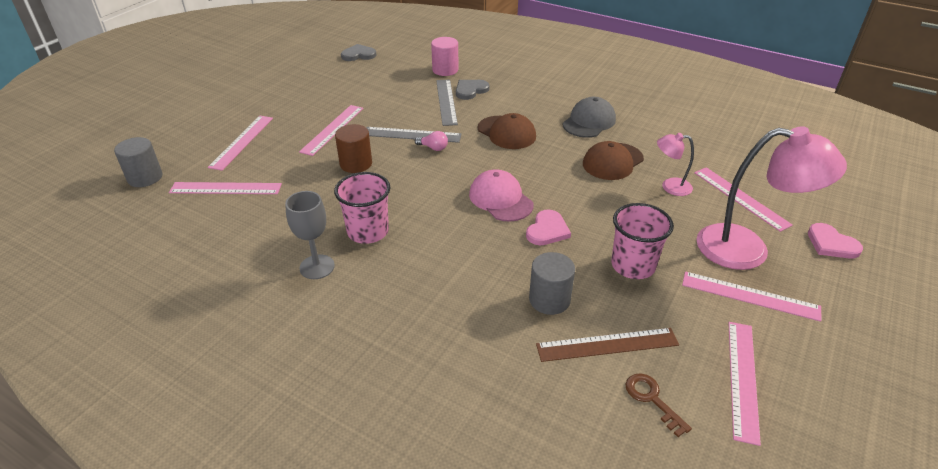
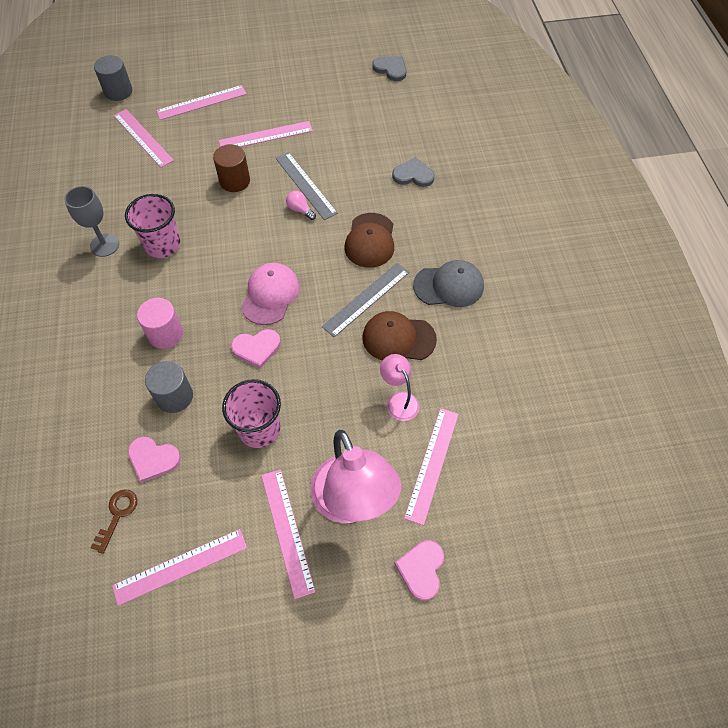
camera: 50 degrees right, 20 degrees up
(433, 148) = (300, 210): pink light bulb -> pink light bulb turned 150 degrees clockwise
(445, 70) = (429, 137): pink cylinder -> pink cylinder (165, 334)
(446, 102) = (377, 172): grey ruler -> grey ruler (366, 299)
(607, 345) = (153, 459): brown ruler -> pink heart

